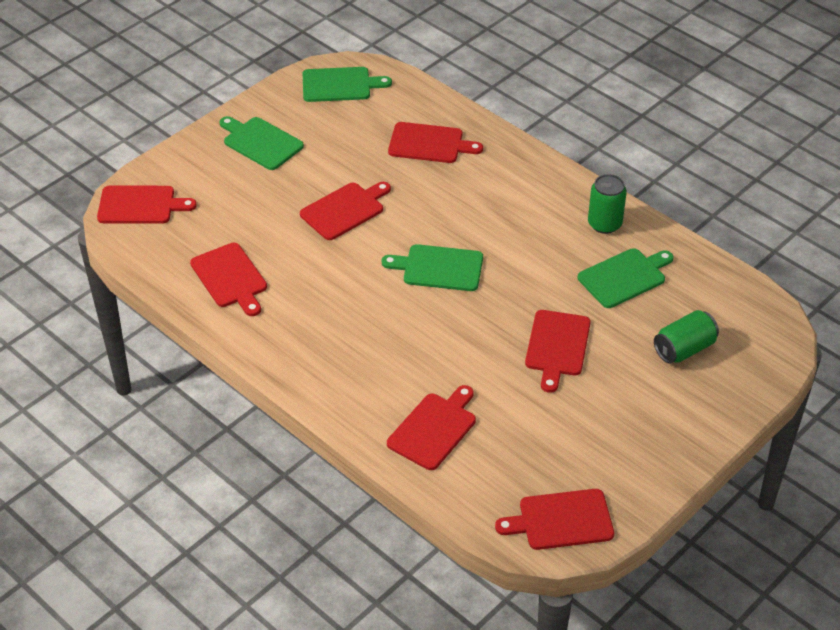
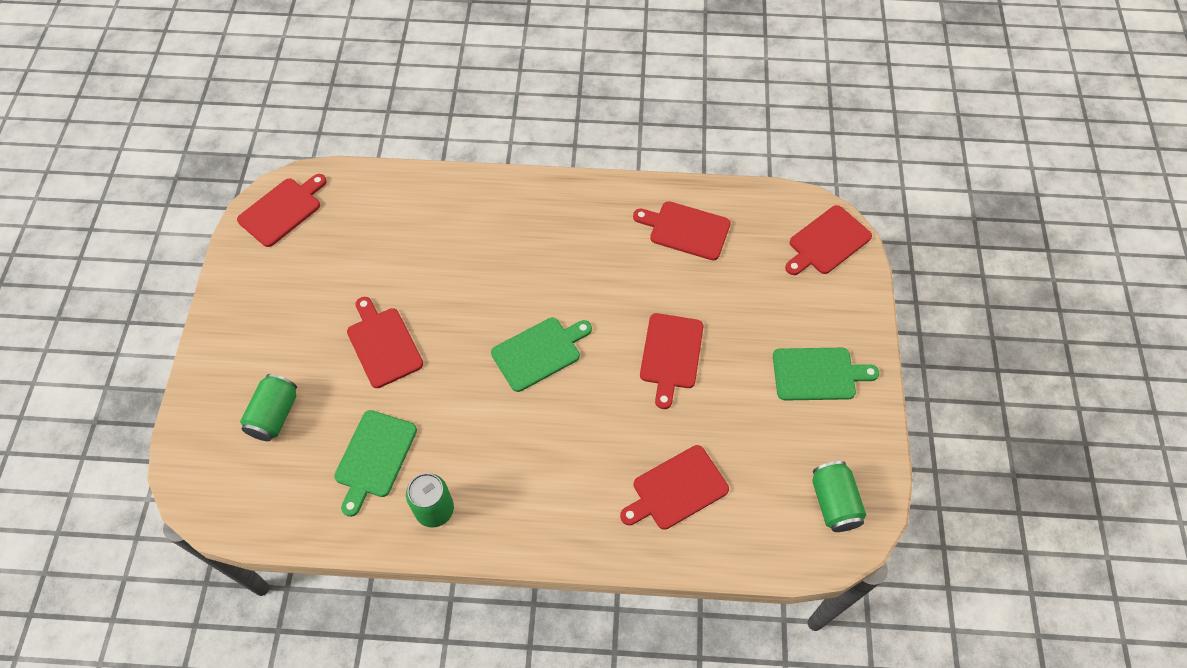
camera: 140 degrees right, 15 degrees up
(340, 85) = (834, 503): green cutting board -> green can
(434, 429) = (422, 216): red cutting board -> none

